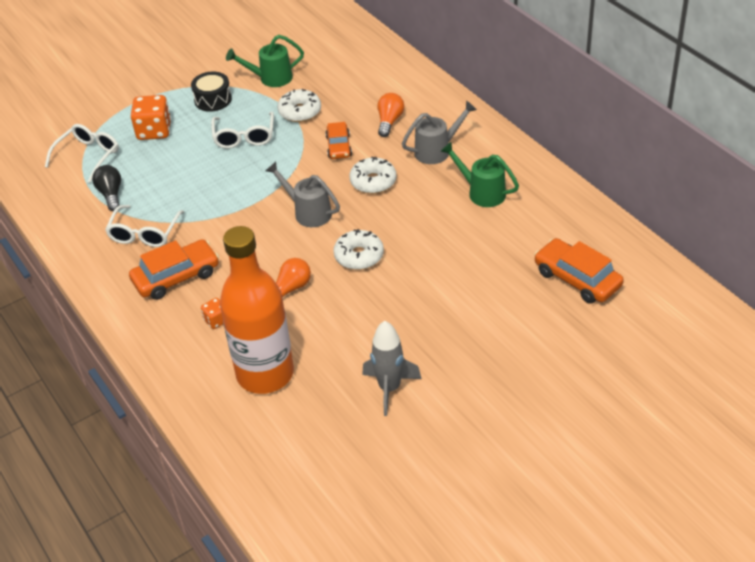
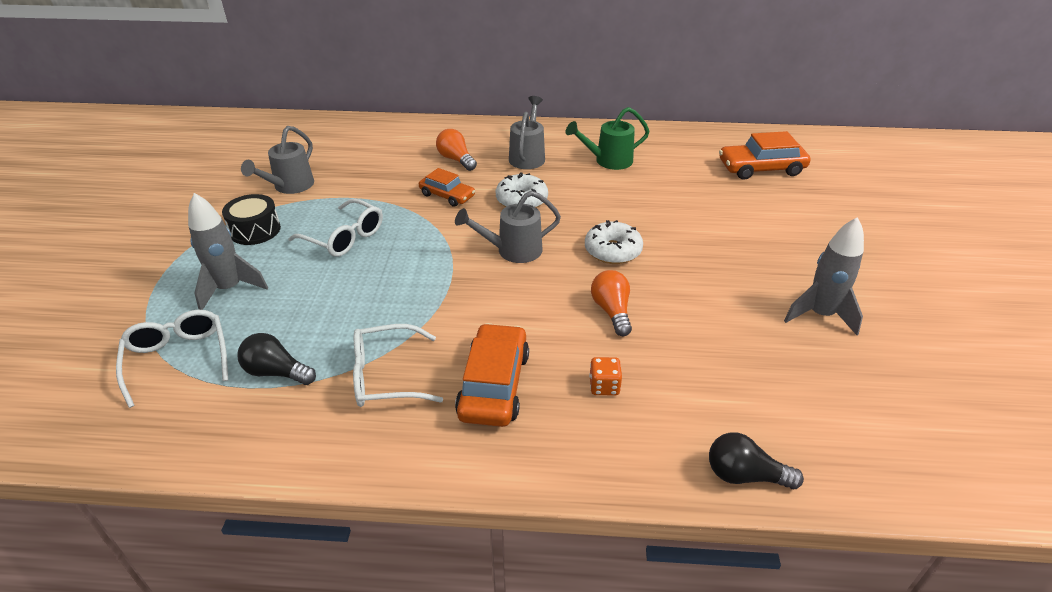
camera: 55 degrees left, 5 degrees down
(144, 233) = (386, 376): white glasses -> white glasses turned 120 degrees clockwise
(154, 131) = (230, 289): orange dice -> grey rocket
(196, 410) = (744, 475): none -> black light bulb
(265, 374) = (728, 388): orange bottle -> none
(270, 78) = (289, 186): green watering can -> grey watering can
(300, 112) = (365, 193): white donut -> none

